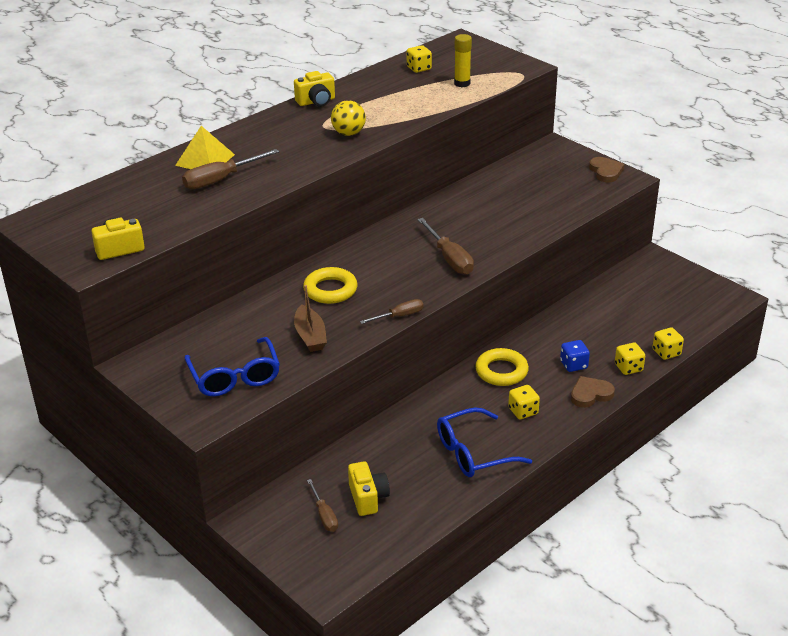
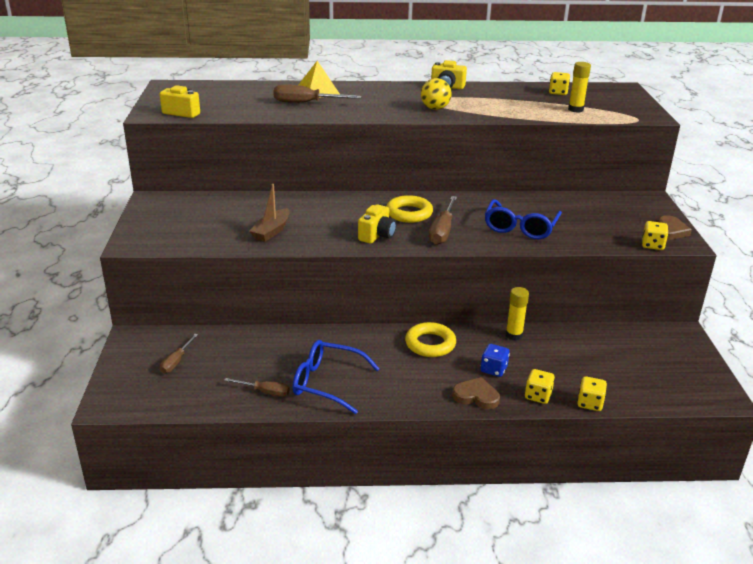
camera: 40 degrees right, 5 degrees down
(234, 376) = (190, 230): blue glasses -> blue glasses (520, 227)
(330, 290) = (329, 213): yellow ring -> yellow ring (409, 213)
(368, 498) = (217, 368): yellow camera -> yellow camera (377, 235)
(399, 316) = (347, 247): brown screwdriver -> brown screwdriver (264, 392)
(523, 411) = (405, 378): yellow dice -> yellow dice (652, 245)
(550, 327) = (514, 335): none -> yellow glue stick

